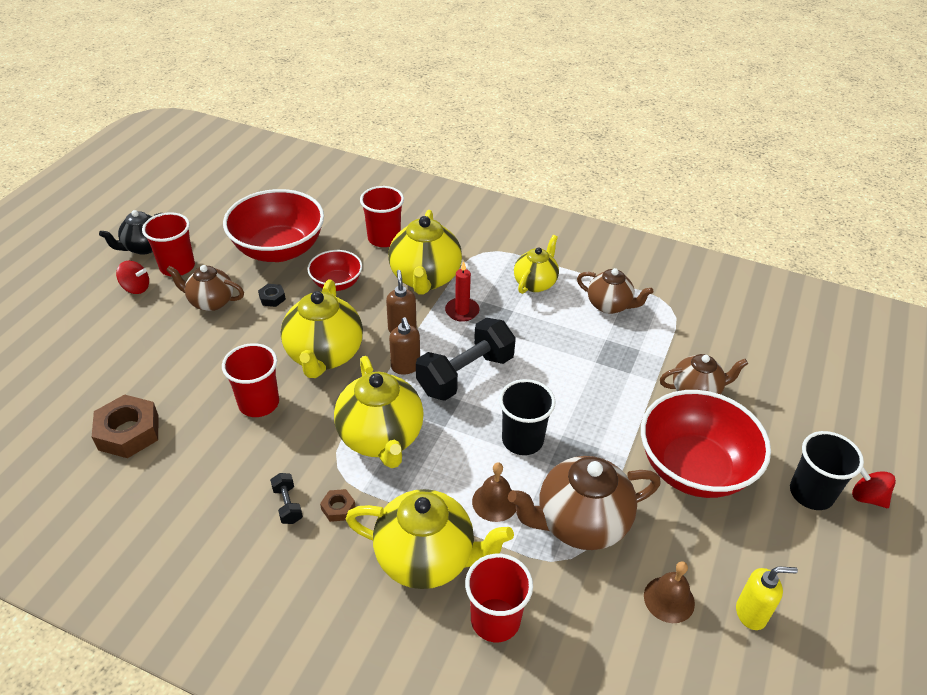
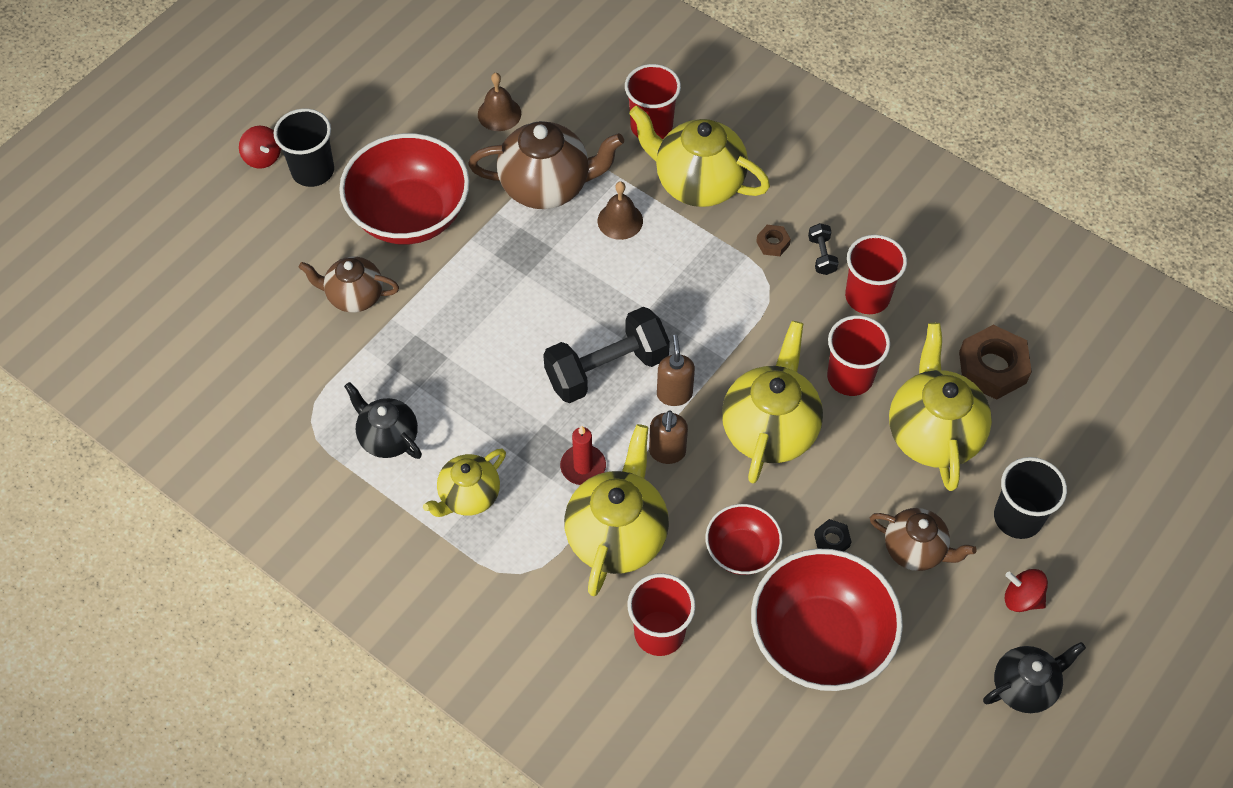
camera: 165 degrees left, 15 degrees up
(177, 267) = (968, 631): red cup -> red cup (867, 297)
(381, 438) = (719, 308): yellow teapot -> yellow teapot (932, 433)
(522, 440) = (570, 277): black cup -> black cup (1017, 517)
(610, 305) = (388, 437): brown teapot -> black teapot
(751, 613) = (437, 91): yellow soap dispenser -> none

